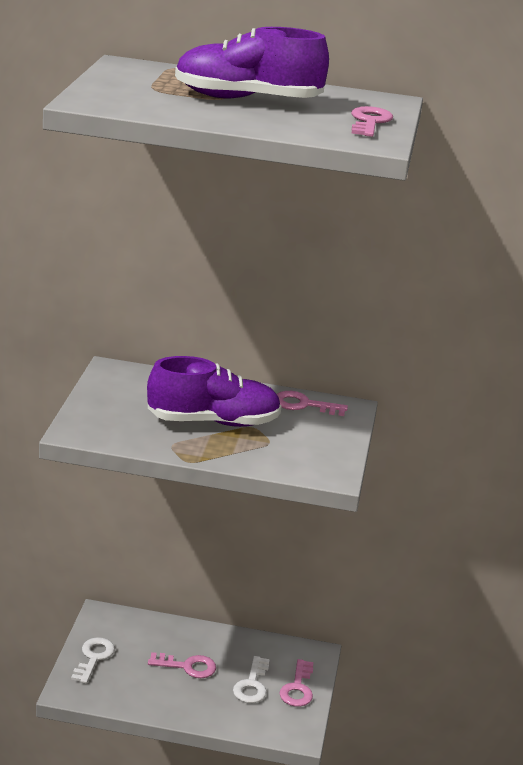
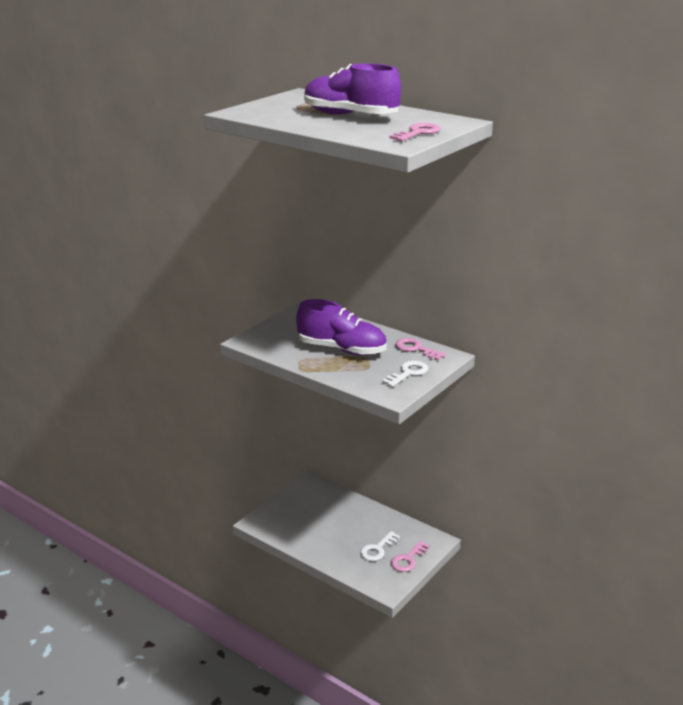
camera: 30 degrees right, 0 degrees up
(94, 657) = (286, 506): white key -> white key (408, 373)
(188, 666) = (342, 527): pink key -> none

